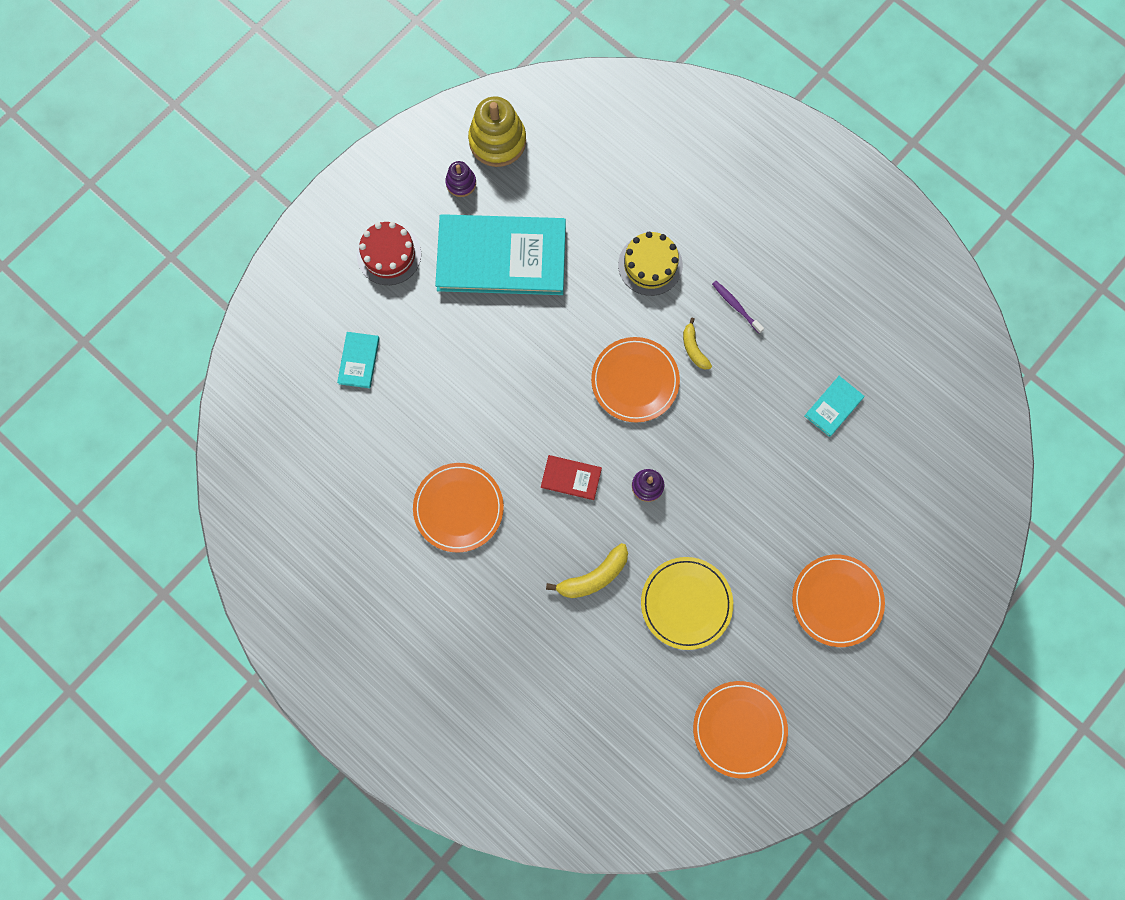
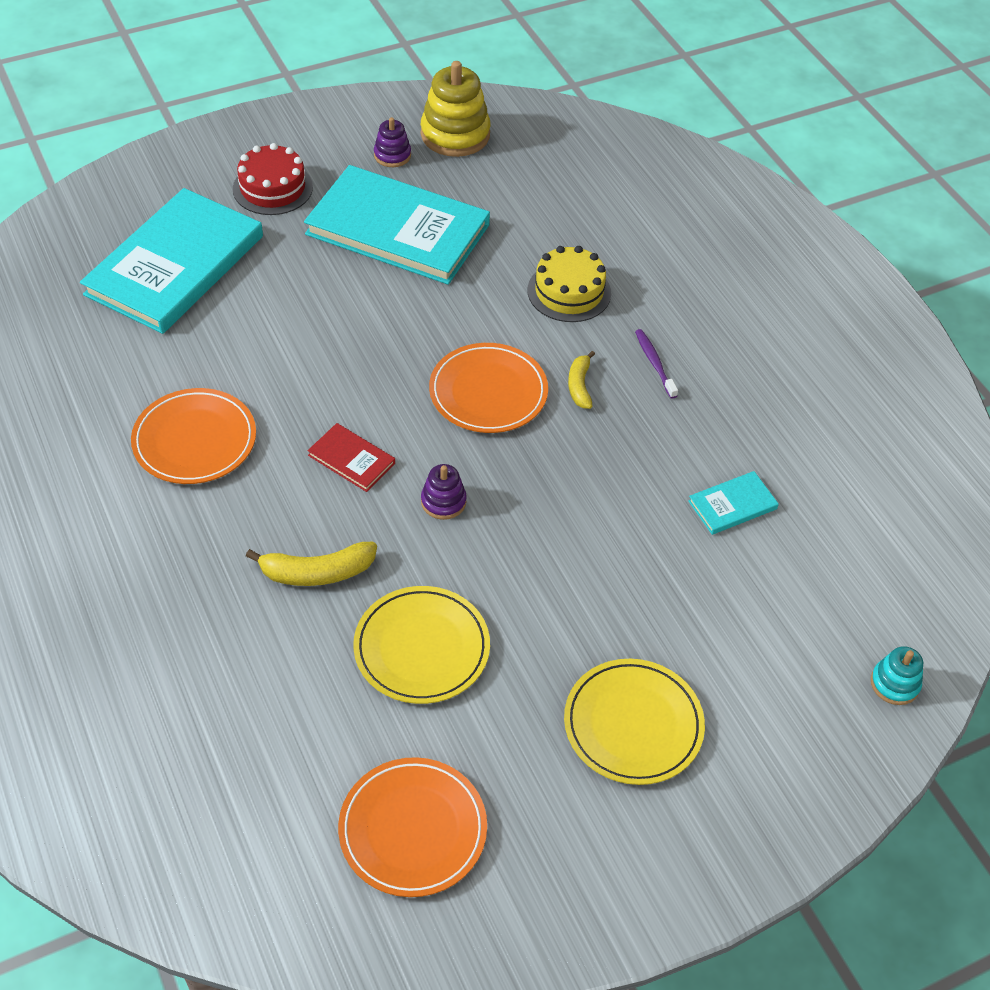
camera: 20 degrees right, 25 degrees down
(359, 360) = (175, 265): turquoise book -> turquoise book, size x2.40
(836, 601) = (633, 724): orange plate -> yellow plate
(980, 502) = (894, 684): none -> turquoise stacking toy

